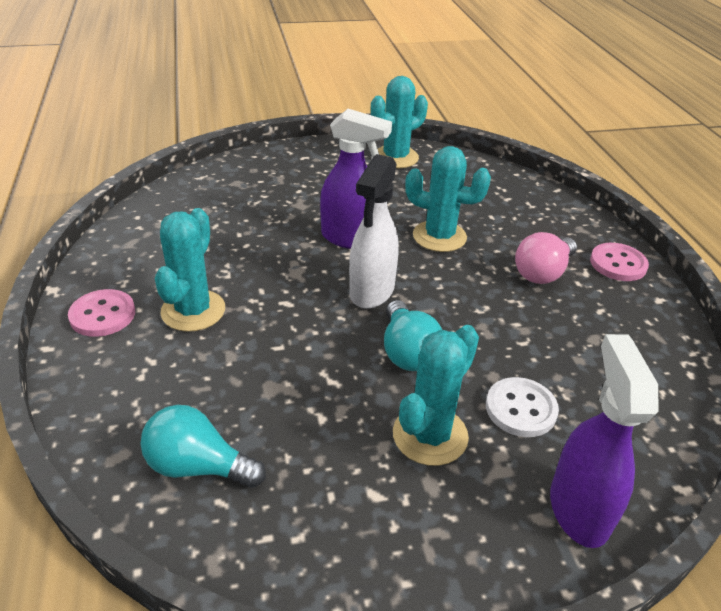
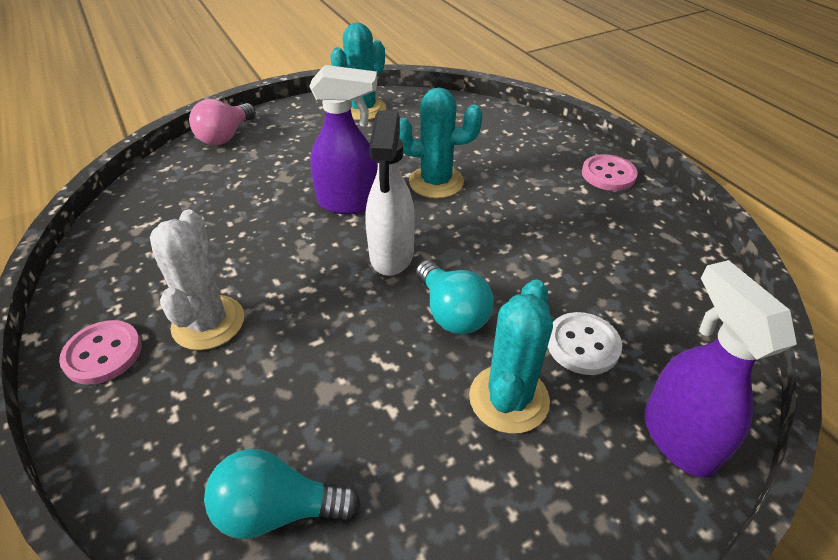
camera: 15 degrees left, 5 degrees up
(193, 311) = (208, 323): turquoise cactus -> white cactus
(542, 273) = (546, 198): pink light bulb -> pink light bulb (225, 136)

